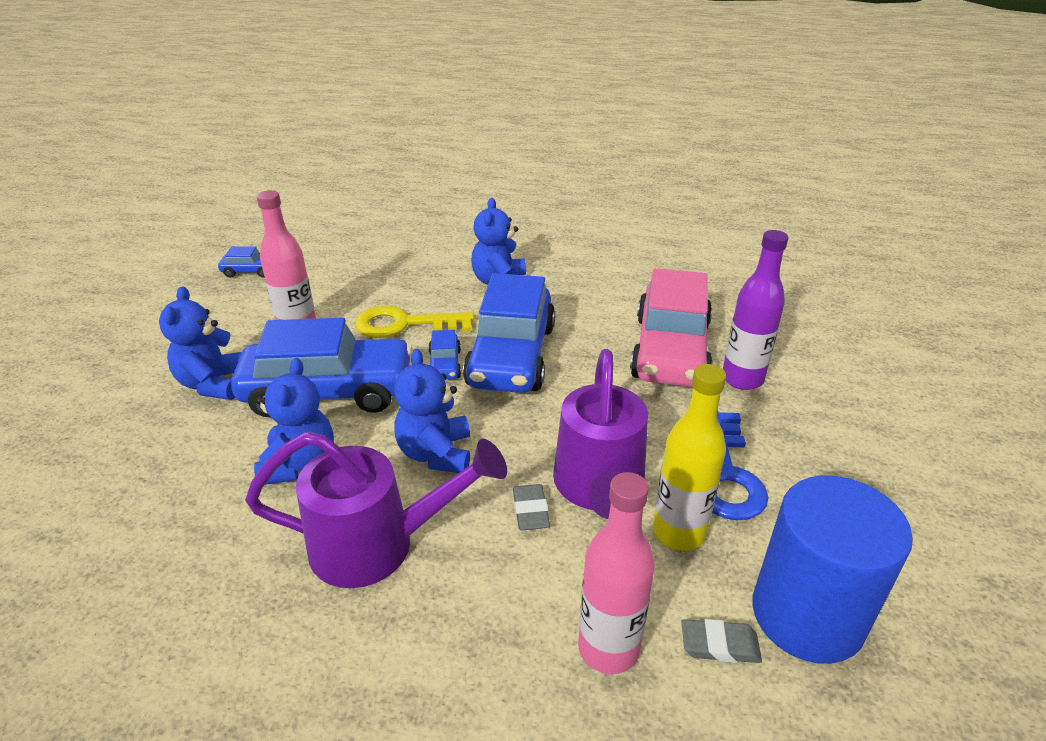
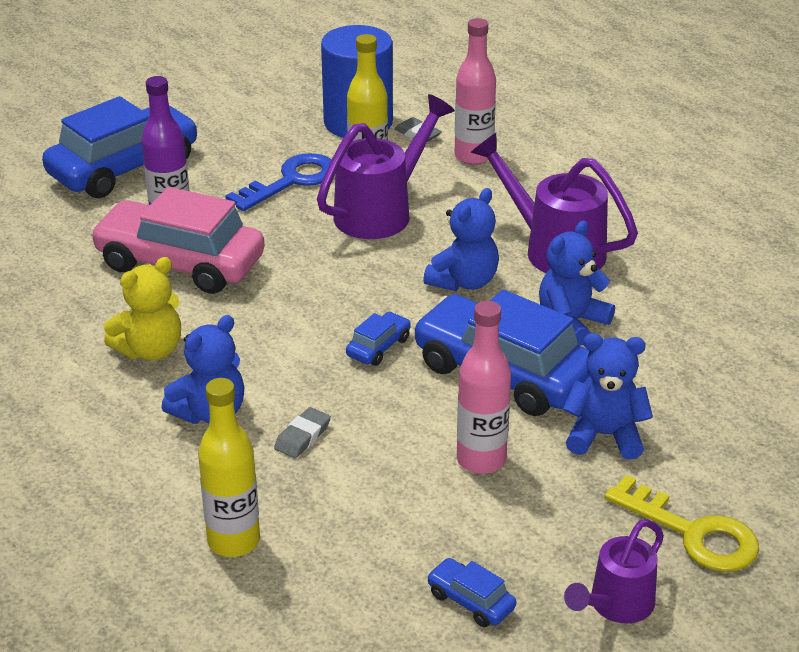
camera: 140 degrees left, 0 degrees up
(159, 300) = (616, 605): none -> purple watering can
(213, 384) = (604, 435): blue teddy bear -> blue teddy bear turned 120 degrees counterclockwise
(404, 324) = (368, 411): yellow key -> yellow key (693, 533)
(406, 244) = (233, 541): none -> yellow bottle
(511, 356) = (312, 325): blue car -> blue car (124, 167)
(530, 511) = (439, 221): grey eraser -> grey eraser (302, 436)
(588, 294) = (150, 350): none -> yellow teddy bear
(670, 350) = (180, 263): pink car -> pink car turned 120 degrees counterclockwise

